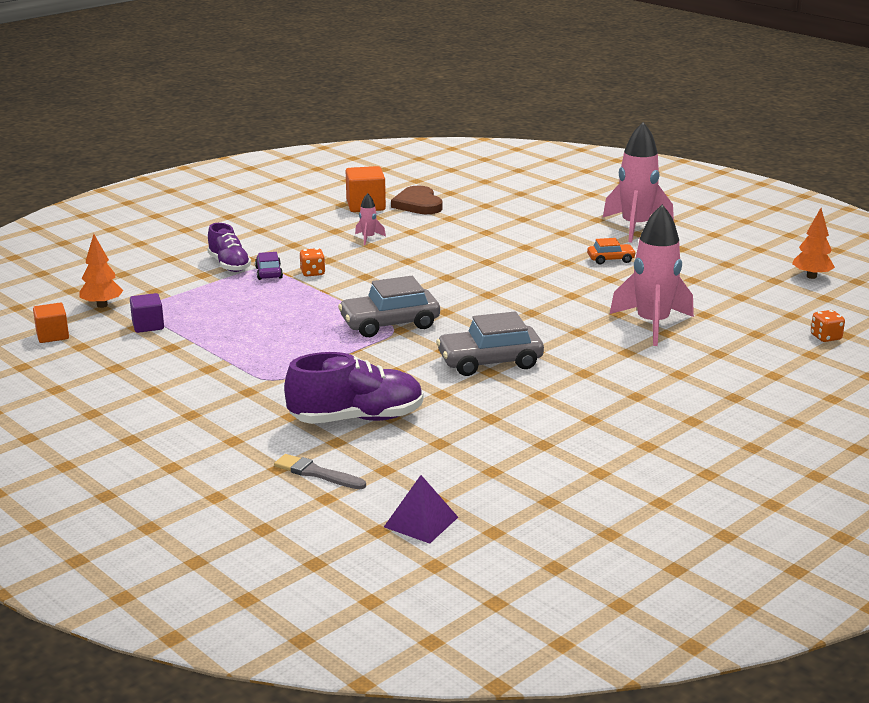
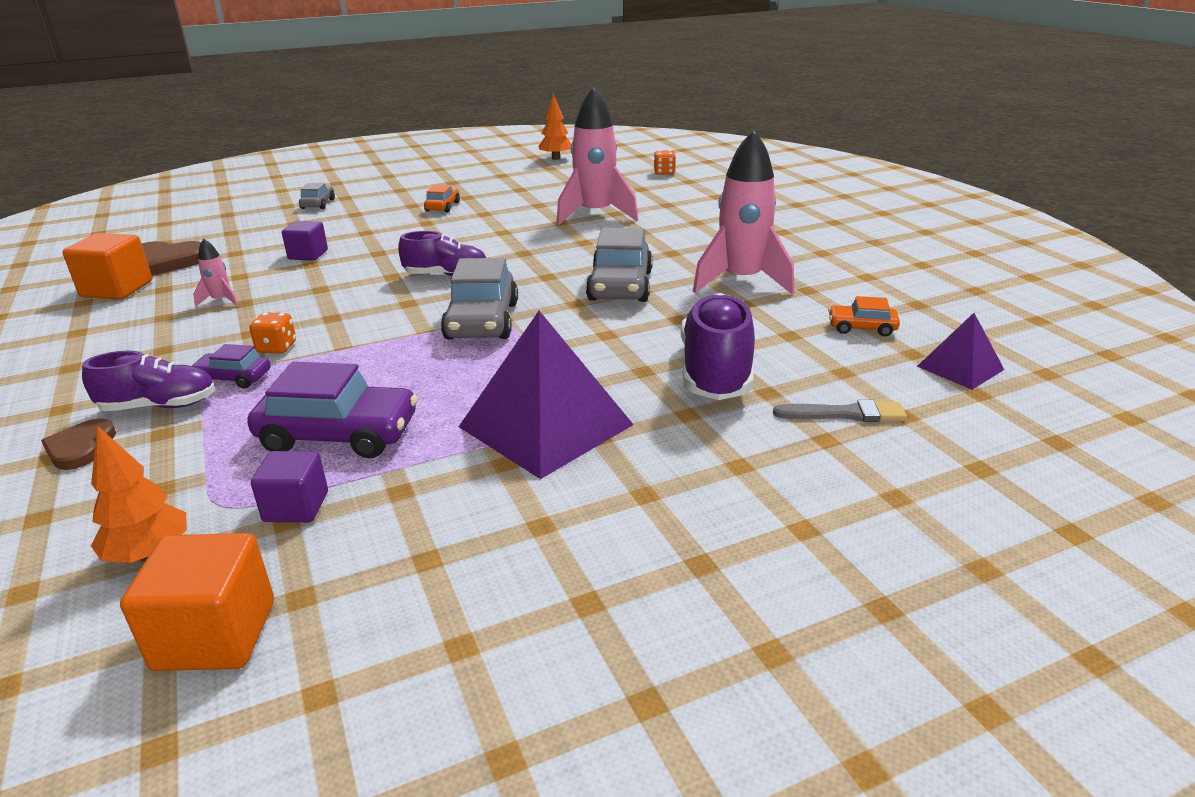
camera: 70 degrees left, 5 degrees up
(52, 336) = (215, 635): orange cube -> orange cube, size x1.51
(181, 261) = (80, 447): none -> brown heart
(219, 317) = (339, 434): none -> purple car
(254, 372) = (545, 425): none -> purple pyramid
(316, 473) = (844, 414): grey brush -> grey brush turned 135 degrees counterclockwise
(461, 294) = (446, 275): none -> purple shoe
(463, 240) = (308, 255): none -> purple cube
(474, 474) = (861, 328): none -> orange car
(571, 214) = (318, 204): none -> grey car
(635, 227) = (385, 188): pink rocket -> pink rocket (741, 281)

